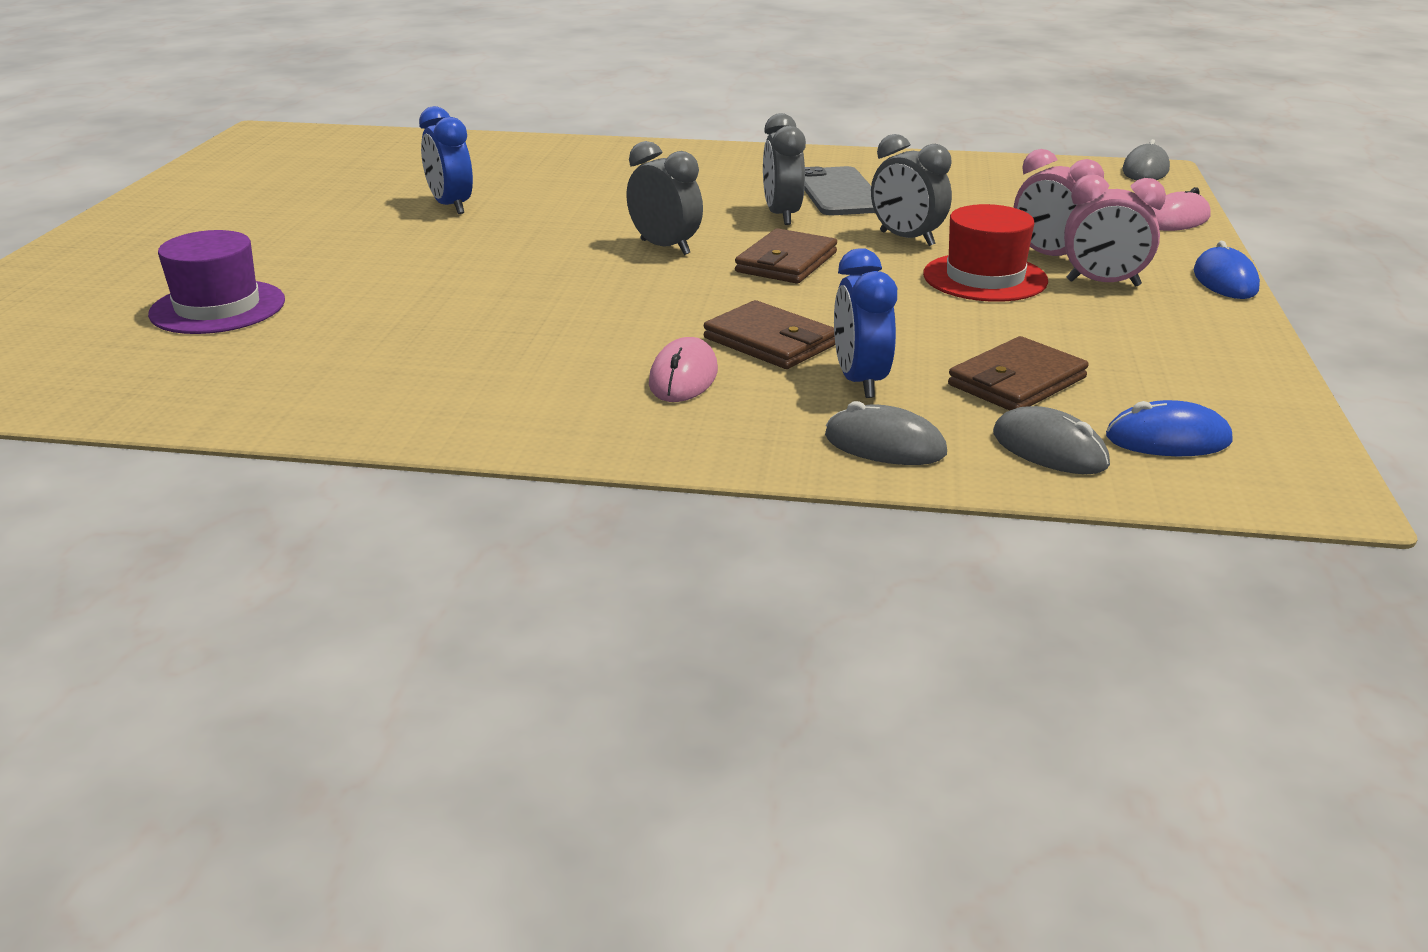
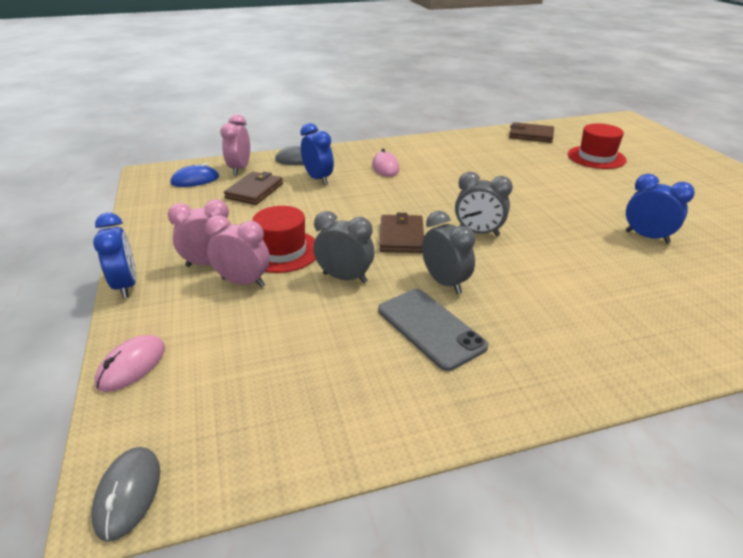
camera: 155 degrees right, 5 degrees up
(218, 307) = (596, 157): purple hat -> red hat
(770, 342) = (367, 188): brown wallet -> brown wallet (531, 135)
(1049, 449) = (240, 169): grey mouse -> pink clock
(1225, 281) = (126, 285): blue mouse -> blue clock

